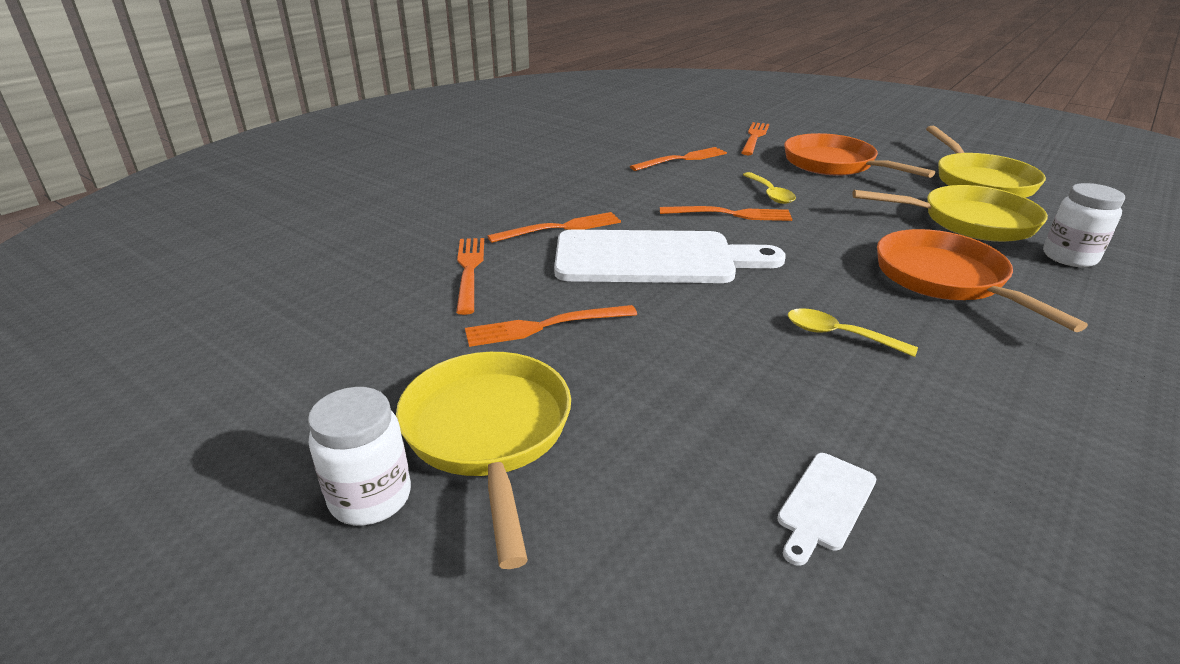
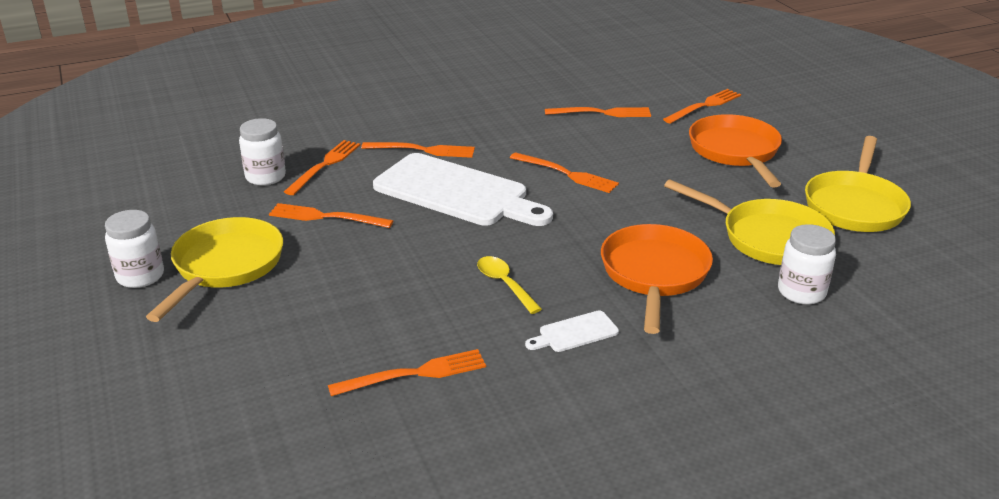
camera: 30 degrees right, 0 degrees up
(409, 303) = (265, 177): none -> white jar
(770, 194) = (628, 165): yellow spoon -> none
(825, 504) = (349, 363): white cutting board -> white cutting board (575, 333)
(914, 482) = (414, 374): none -> orange fork

